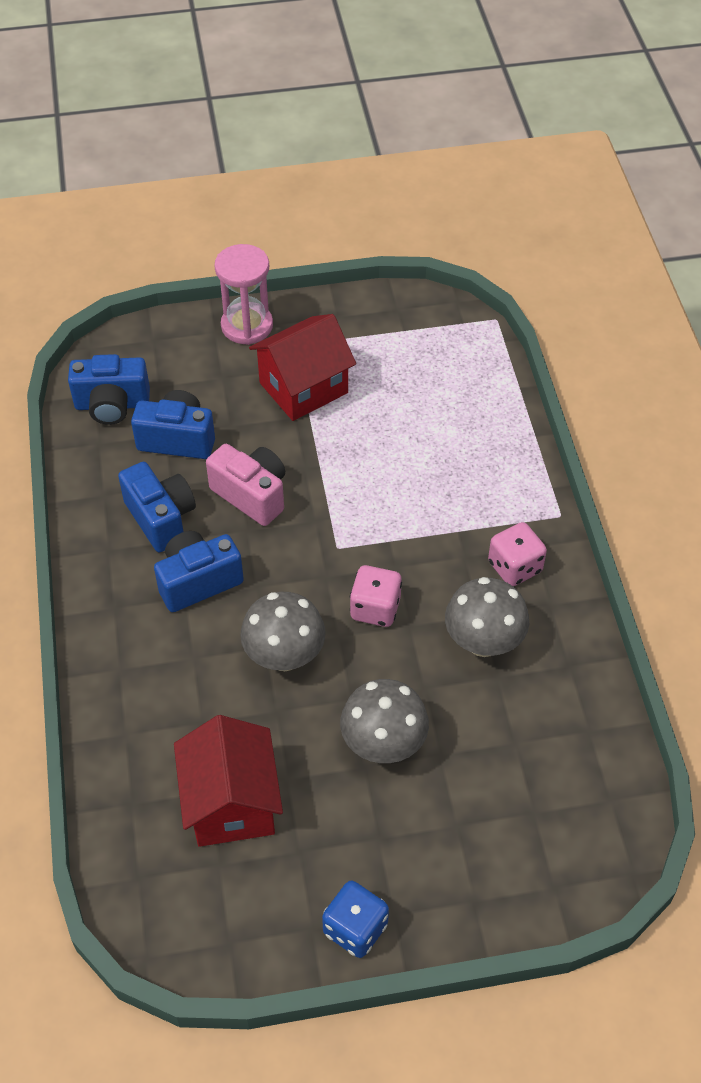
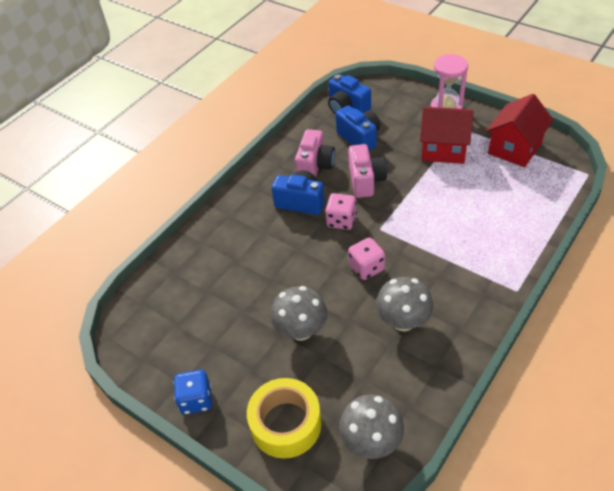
camera: 50 degrees right, 5 degrees down
(161, 518) = (315, 166): blue camera -> pink camera
(231, 803) = (209, 303): red house -> red house (515, 148)
(284, 656) = (301, 259): grey mushroom -> grey mushroom (371, 441)
(486, 863) = (286, 424): none -> yellow tape
(514, 567) = (461, 298): pink dice -> pink dice (341, 221)

